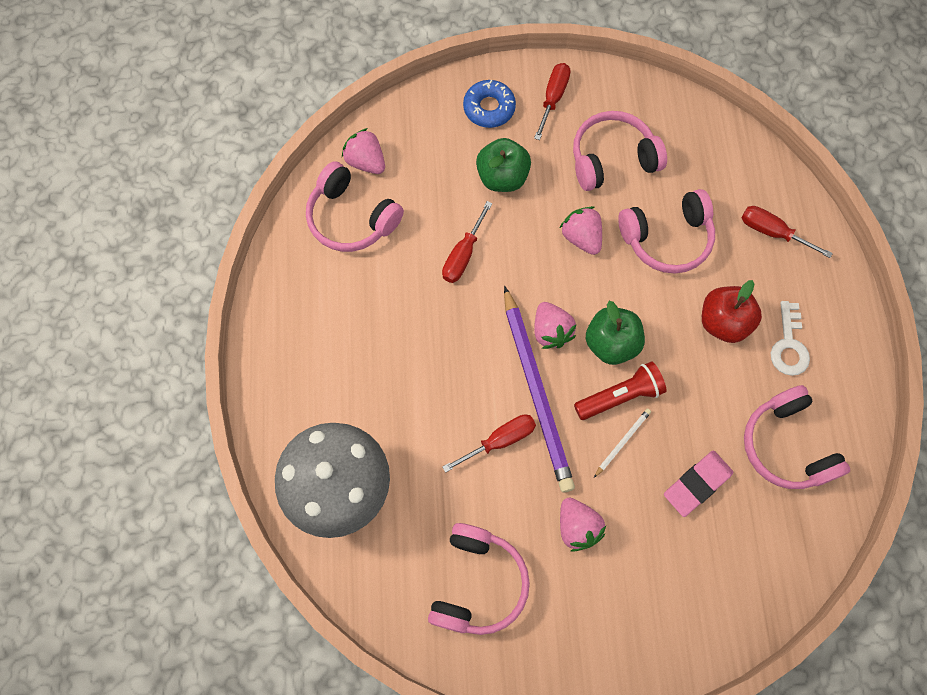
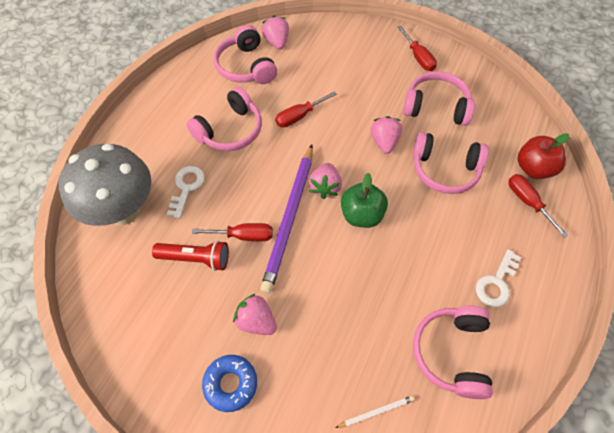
camera: 30 degrees right, 10 degrees down
(394, 419) = (186, 188): none -> white key
(478, 583) = (162, 318): pink headphones -> pink headphones (230, 130)
(489, 108) = (373, 46): blue donut -> blue donut (230, 384)
(502, 177) = (355, 85): green apple -> none
(553, 98) = (418, 57): red screwdriver -> red screwdriver turned 105 degrees clockwise
(577, 527) = (256, 321): pink strawberry -> pink strawberry turned 120 degrees clockwise
(619, 396) = (345, 251): red flashlight -> red flashlight (195, 258)
(622, 442) = (327, 282): white pencil -> white pencil (376, 412)
(697, 484) = (363, 341): pink eraser -> none
(723, 322) = (453, 242): red apple -> red apple (533, 168)

